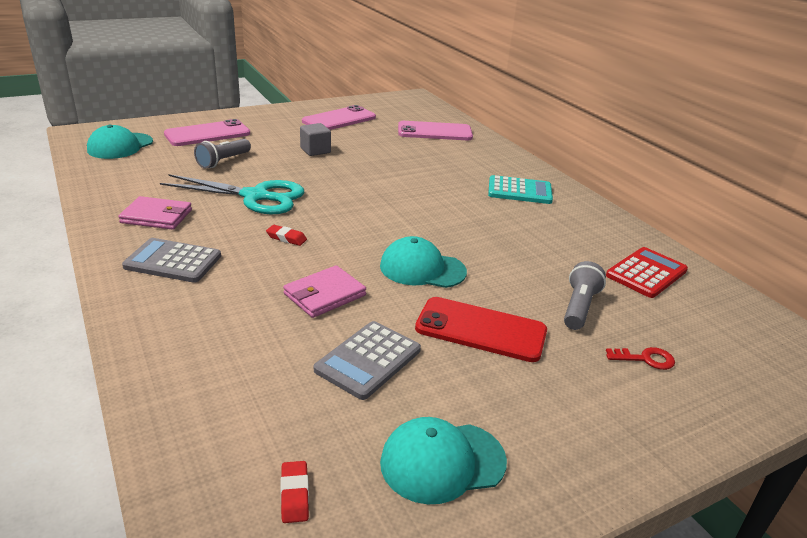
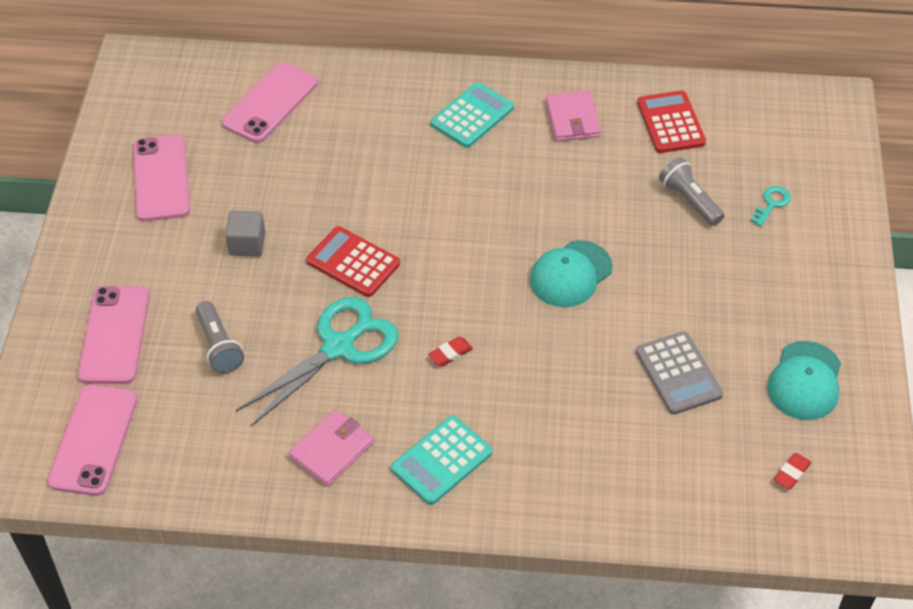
camera: 55 degrees left, 20 degrees up
(120, 146) = (93, 440): turquoise cap -> pink phone
(173, 261) = (441, 460): grey calculator -> turquoise calculator
(294, 495) = (791, 473): red eraser -> red eraser turned 75 degrees counterclockwise
(324, 295) = (570, 364): pink wallet -> pink wallet (572, 119)
(336, 184) = (353, 262): none -> red calculator
(481, 329) = (681, 282): red phone -> none
(646, 359) = (772, 203): red key -> turquoise key

